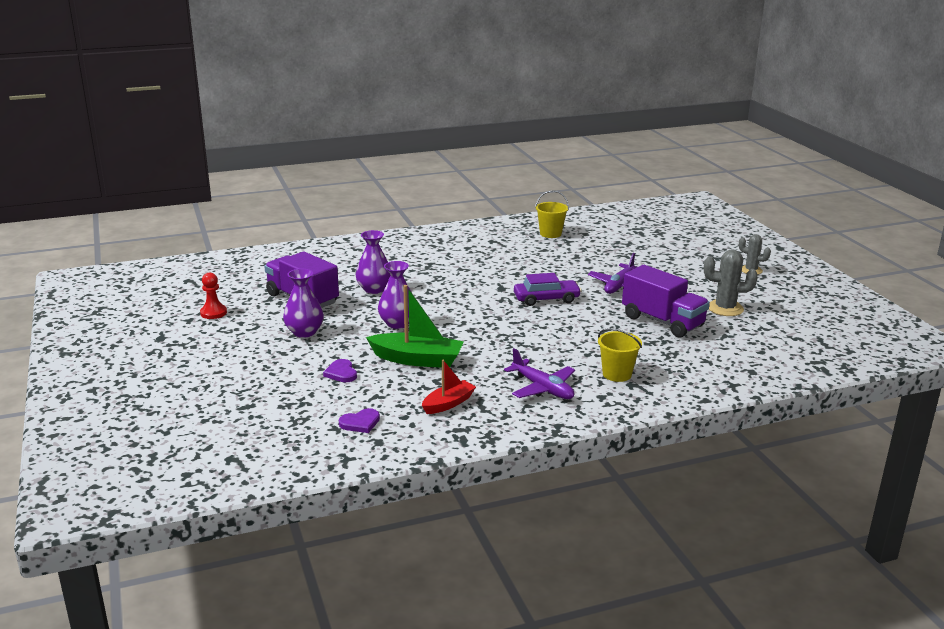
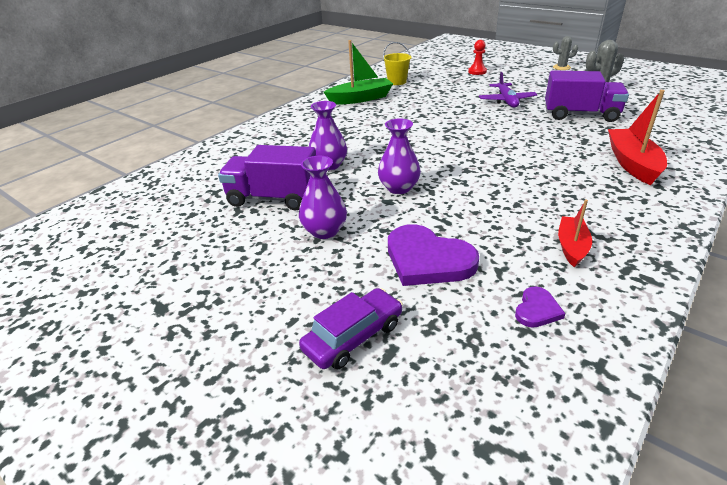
camera: 30 degrees left, 10 degrees up
(213, 313) = (193, 249): red pawn -> red pawn (477, 71)
(341, 373) = (427, 260): purple heart -> purple heart, size x2.06
(417, 359) = (472, 215): green boat -> green boat (360, 99)
(543, 388) = (610, 197): purple plane -> none
(546, 299) = (477, 126): purple car -> purple car (353, 337)
(617, 374) = (632, 164): yellow bucket -> red boat

